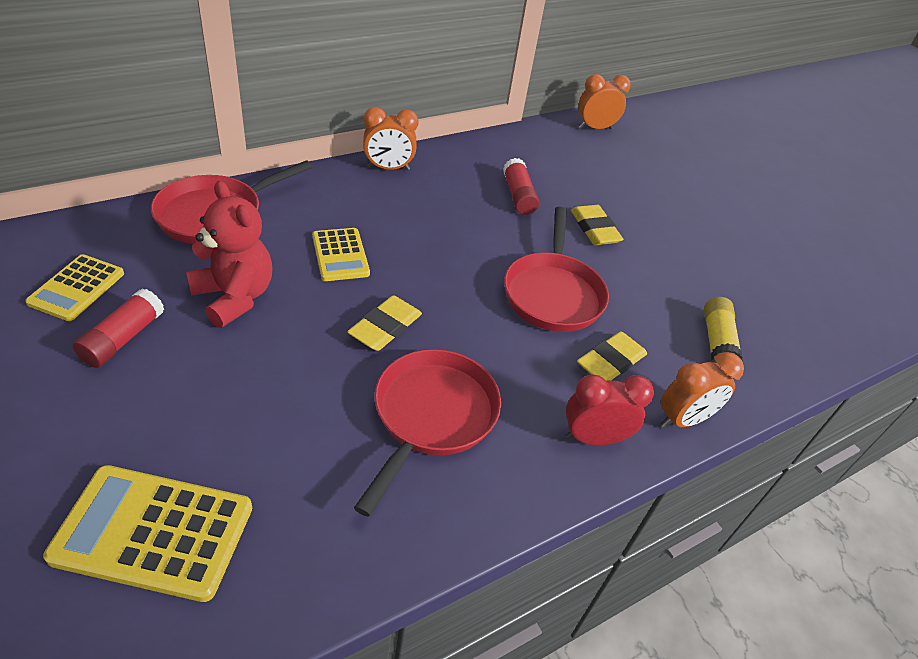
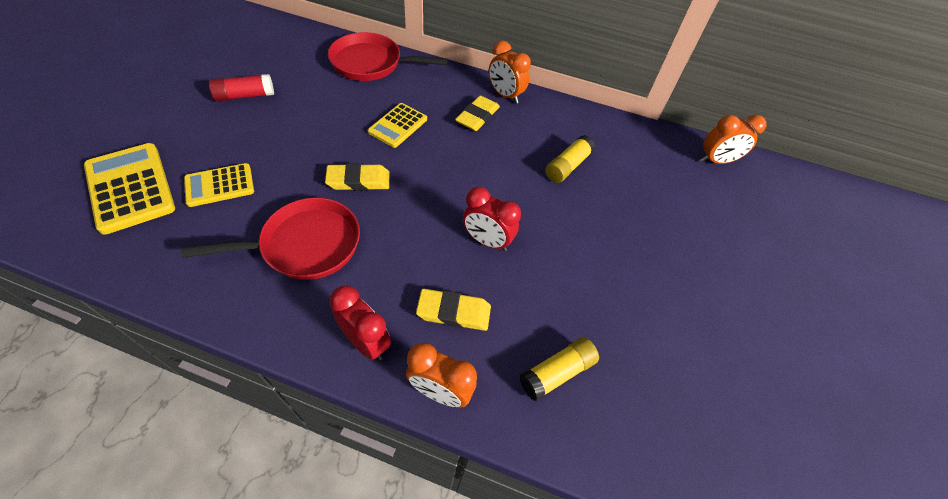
camera: 50 degrees right, 10 degrees up
(77, 288) = (263, 60): yellow calculator -> yellow calculator (219, 185)
(234, 297) = (315, 110): red teddy bear -> none
(518, 196) = (567, 166): red glue stick -> yellow glue stick
(553, 293) = (487, 241): red pan -> red clock
(594, 229) = (590, 226): yellow eraser -> yellow eraser (477, 116)
(595, 128) = (716, 161): orange clock -> orange clock turned 135 degrees clockwise

